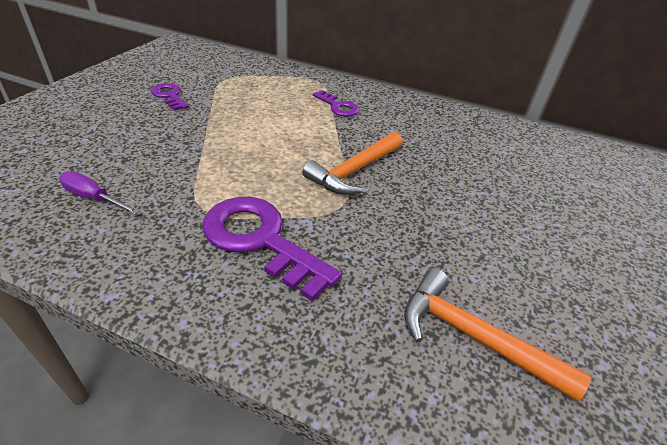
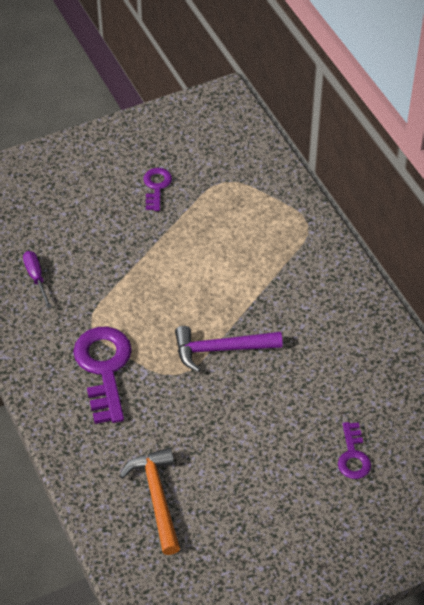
camera: 45 degrees right, 10 degrees up
(338, 106) = (287, 272): purple key -> purple key (353, 456)
(354, 171) = (220, 349): orange hammer -> purple hammer

